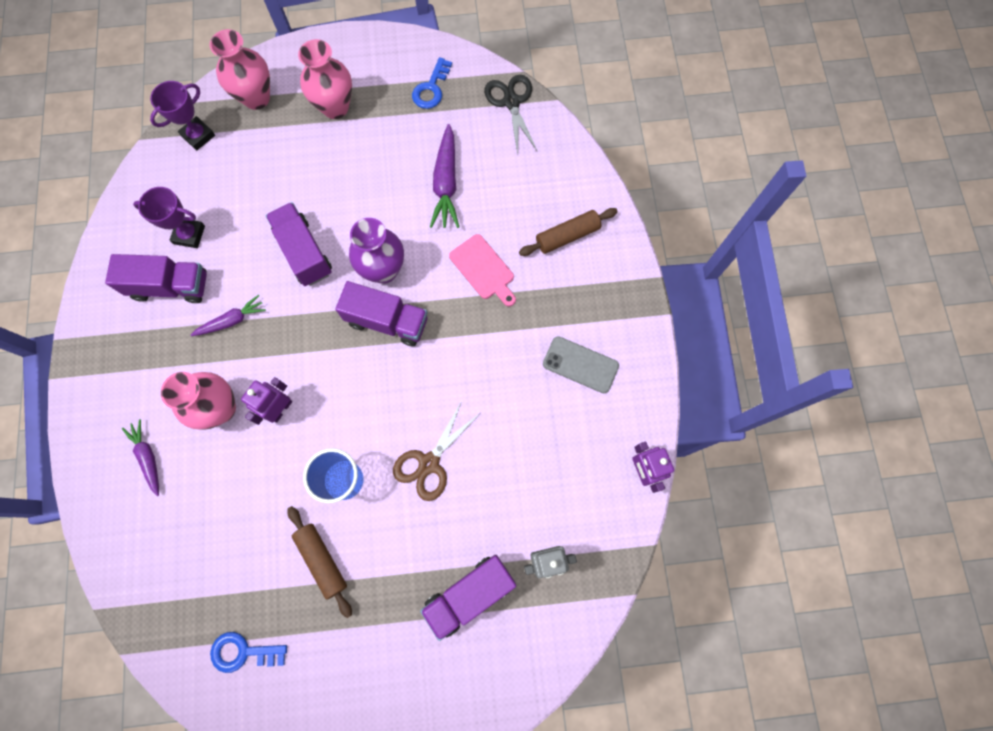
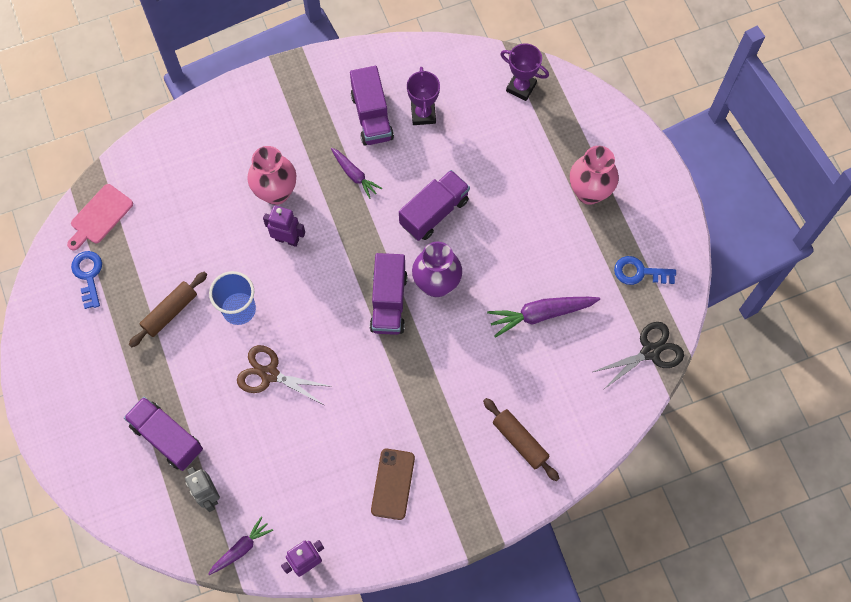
camera: 75 degrees right, 5 degrees down
(148, 457) = (223, 152): purple carrot -> purple carrot (241, 548)
(256, 98) = (575, 122): pink vase -> none
(483, 269) = (463, 372): pink cutting board -> pink cutting board (100, 216)
(580, 365) = (393, 484): grey phone -> brown phone

